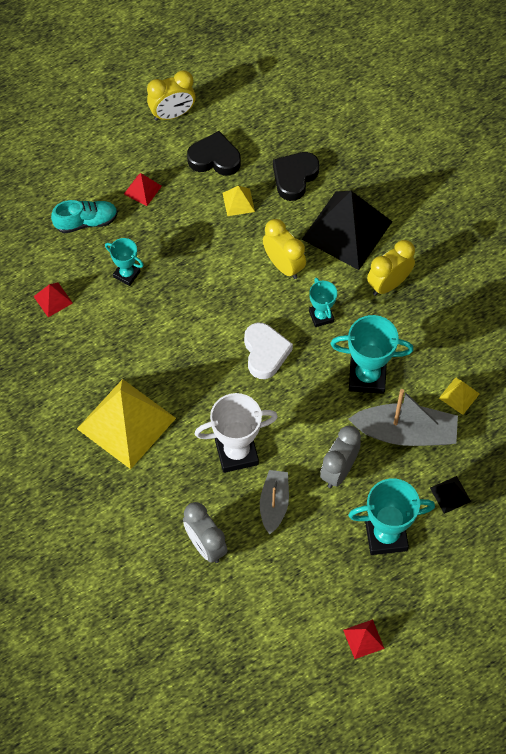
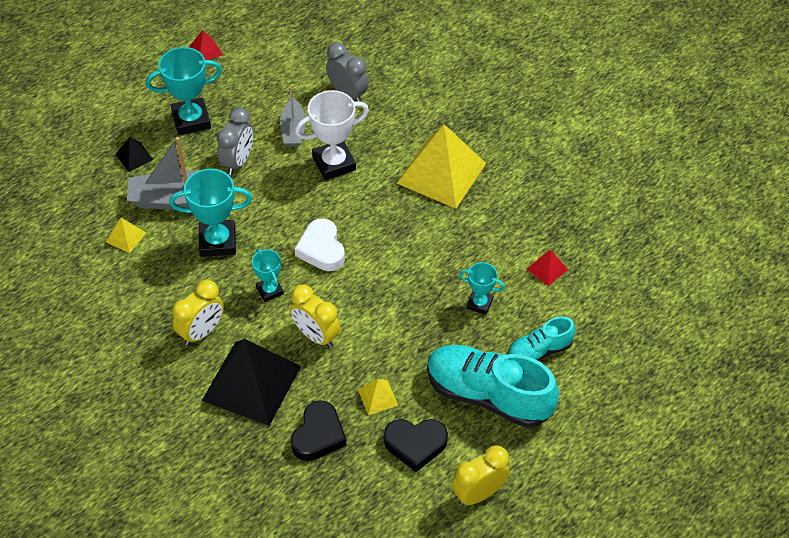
camera: 170 degrees right, 10 degrees down
(142, 190) = (488, 395): red pyramid -> turquoise shoe

